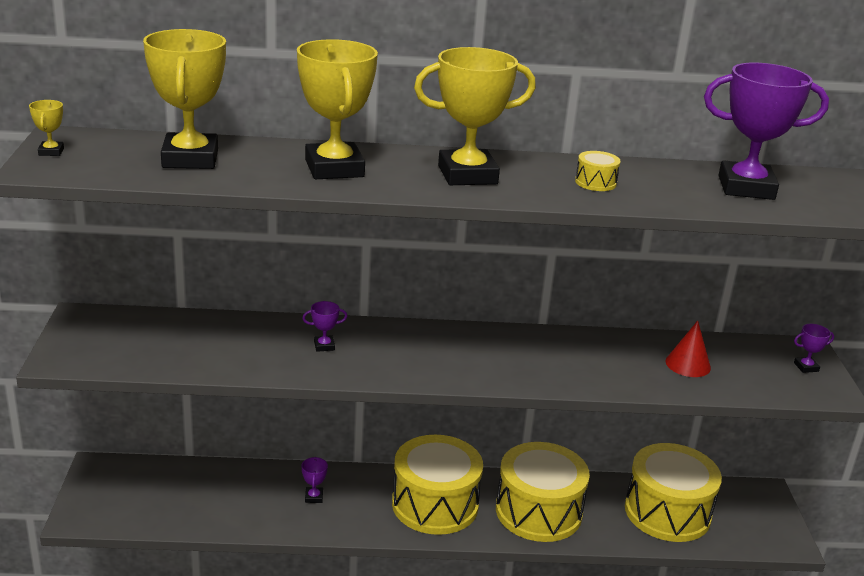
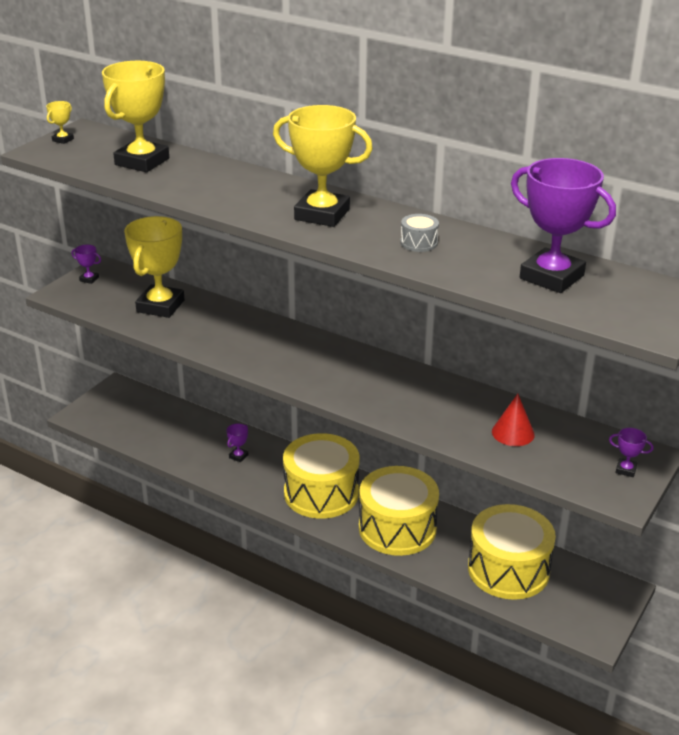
camera: 35 degrees right, 5 degrees up
(324, 346) = (237, 333): purple trophy -> purple trophy (89, 279)
(334, 168) = (229, 189): yellow trophy -> yellow trophy (160, 306)
(595, 182) = (419, 243): yellow drum -> grey drum

